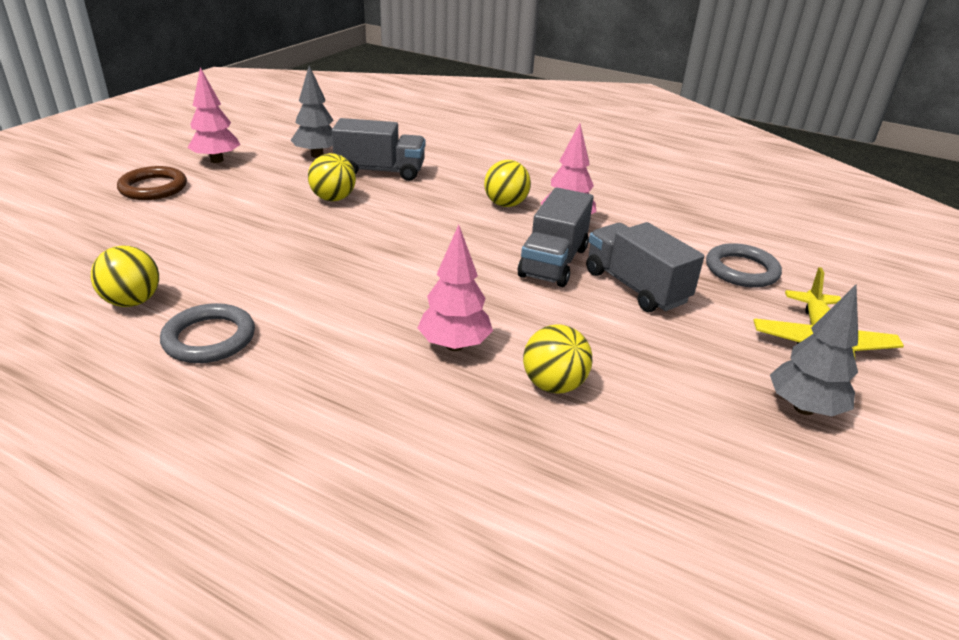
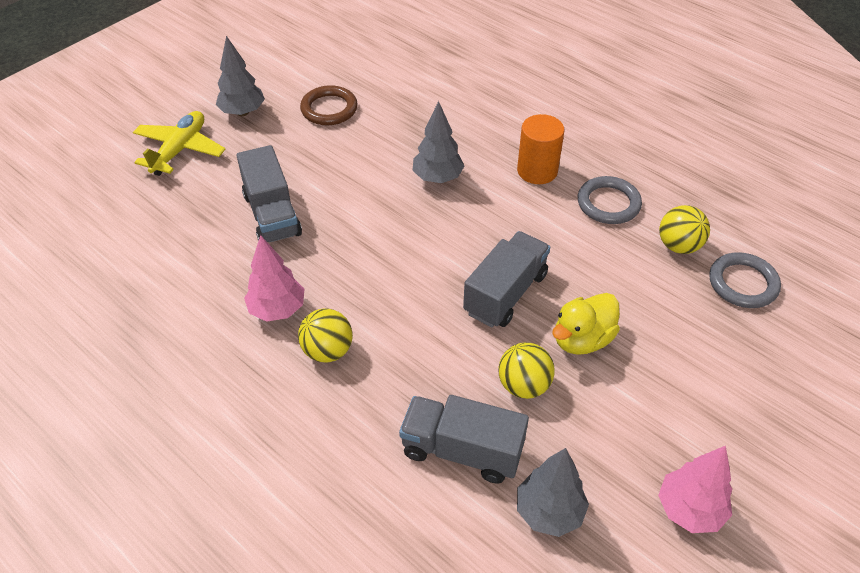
camera: 165 degrees left, 15 degrees up
(153, 188) = (743, 436): brown ring -> brown ring (329, 109)
(276, 225) = (582, 339): none -> yellow duck
(308, 370) = (537, 171): none -> orange cylinder
(454, 345) = (437, 178): pink tree -> grey tree
(553, 262) = (324, 251): grey truck -> grey truck (505, 293)
(553, 385) = (383, 143): yellow ball -> none
(741, 270) = (163, 222): grey ring -> grey ring (743, 283)

